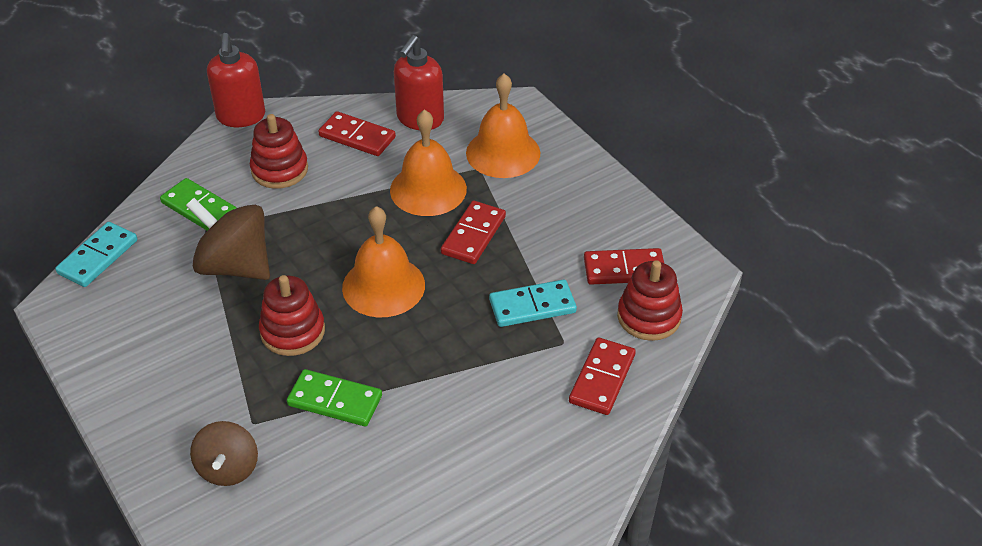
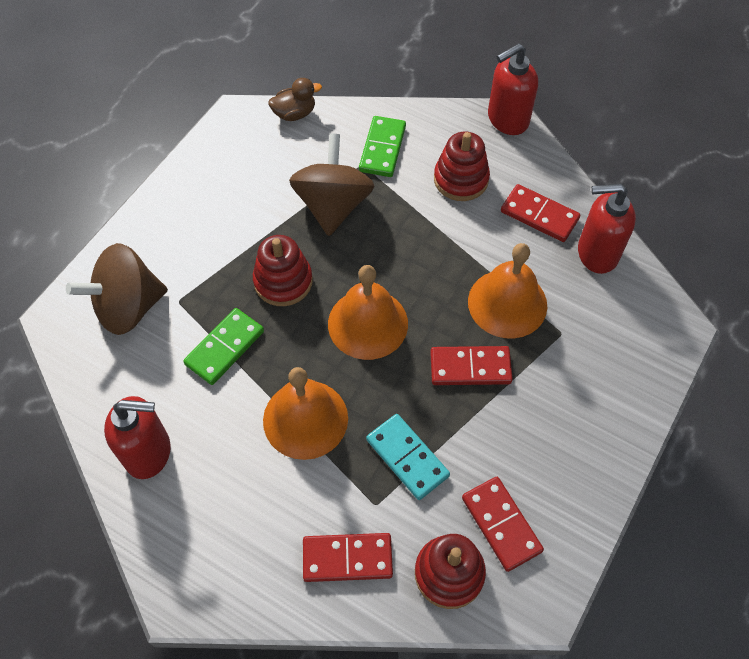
camera: 65 degrees right, 15 degrees up
(98, 257) = (294, 113): turquoise domino -> brown duck
(228, 468) = (128, 307): brown spinning top -> brown spinning top, size x1.58
(335, 401) = (224, 348): green domino -> green domino turned 45 degrees clockwise
(357, 137) = (539, 215): red domino -> red domino turned 60 degrees counterclockwise
(411, 498) = (148, 452): none -> red soap dispenser
(503, 153) = (597, 344): orange bell -> orange bell (305, 419)

